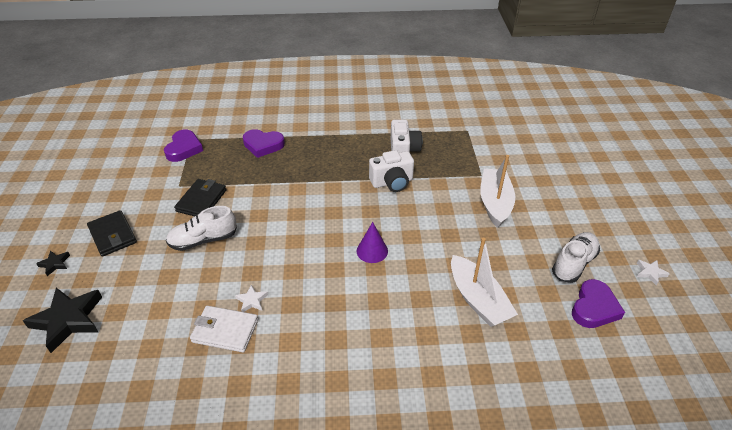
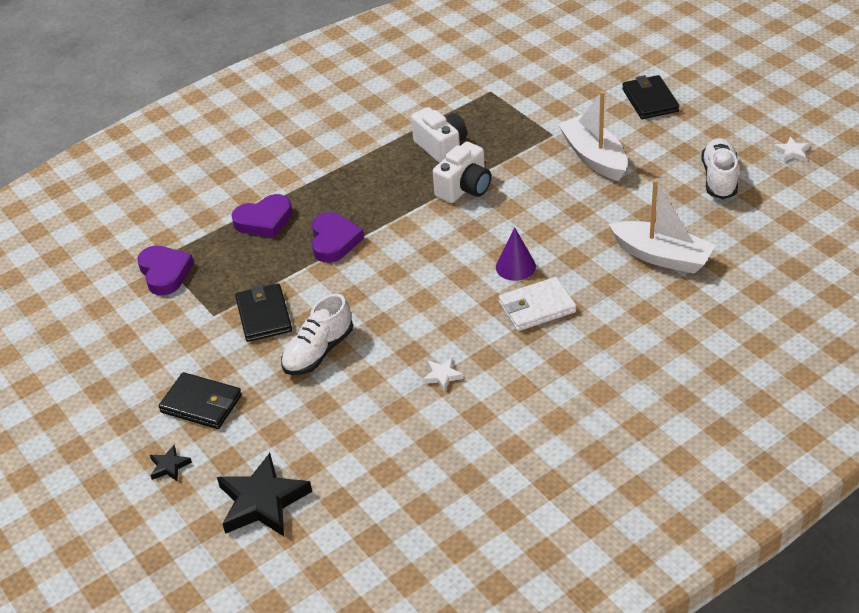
camera: 30 degrees left, 0 degrees up
(225, 331) = (446, 415): white wallet -> white wallet (537, 307)
(570, 183) = (650, 100): none -> black wallet
(594, 308) = (769, 209): purple heart -> purple heart (334, 241)

